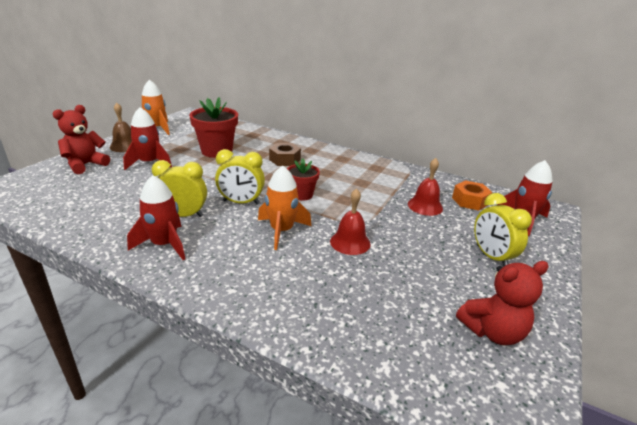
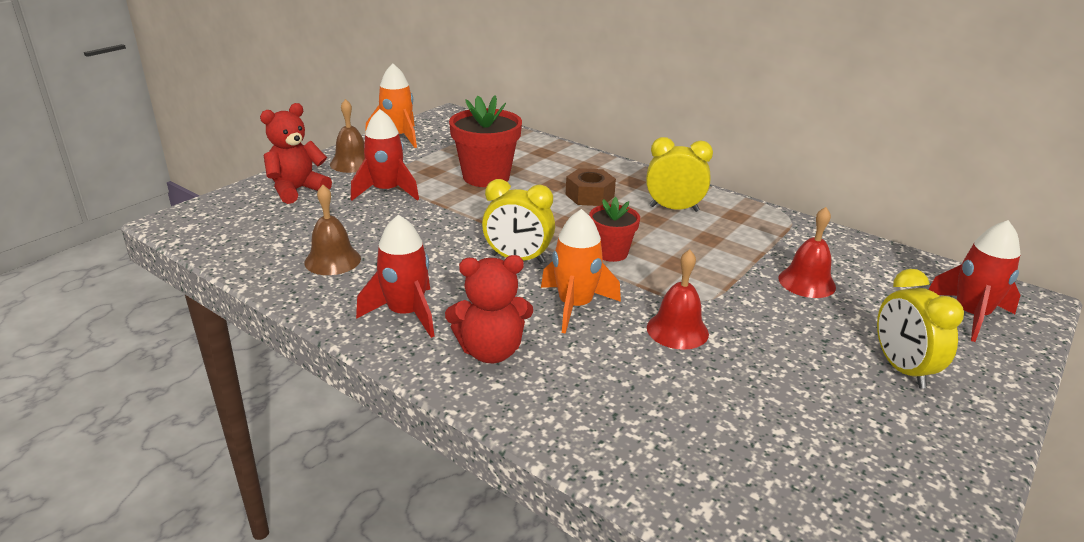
camera: 10 degrees right, 0 degrees up
(110, 211) = (332, 260): none -> brown bell
(183, 215) = (433, 273): yellow clock -> yellow clock (674, 208)
(470, 201) = (885, 279): orange nut -> none
(492, 331) = (879, 478): red teddy bear -> red teddy bear (490, 351)

